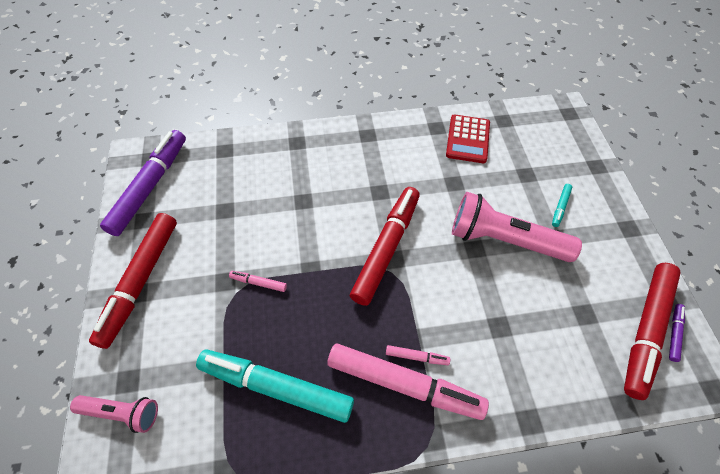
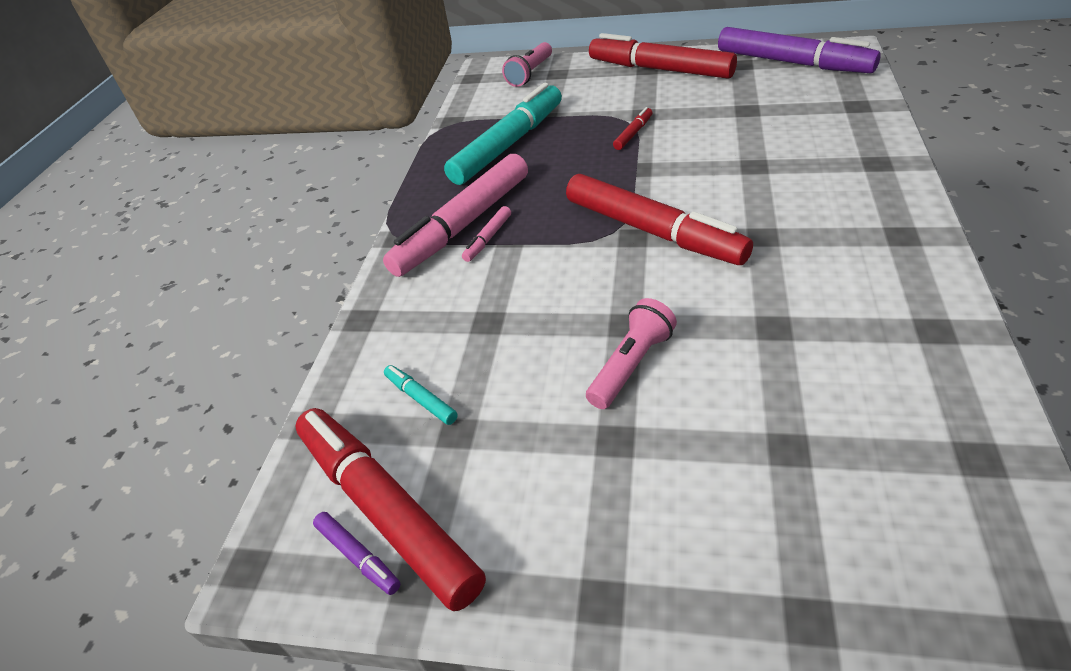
camera: 115 degrees right, 15 degrees down
(258, 283) = (633, 133): pink marker -> red marker
(468, 139) = (901, 372): red calculator -> none
(504, 240) = (631, 365): pink flashlight -> pink flashlight, size x0.56
(560, 207) = (687, 479): turquoise marker -> turquoise marker (421, 399)

